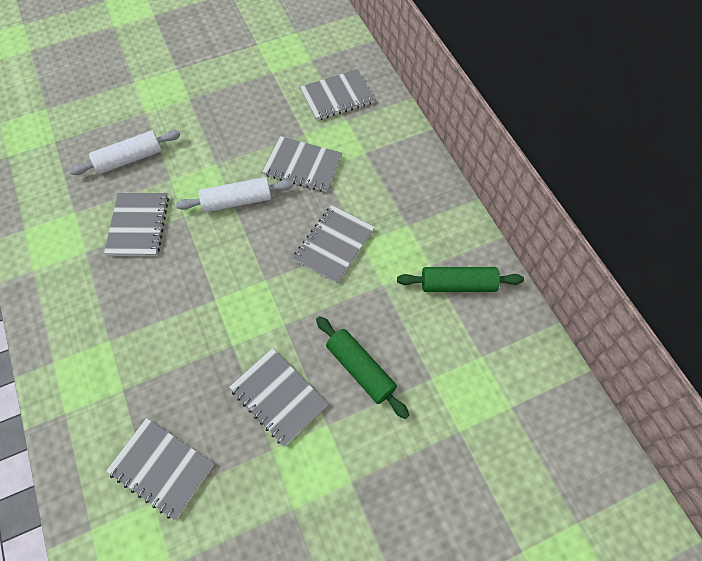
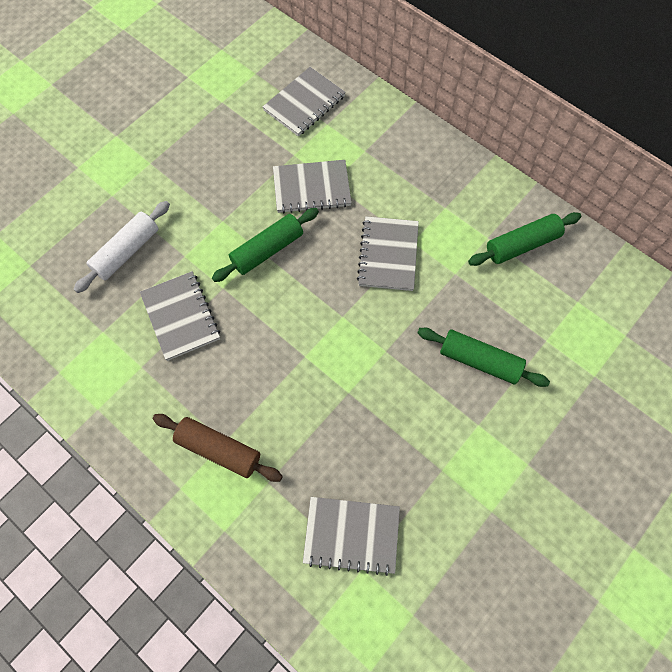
camera: 25 degrees left, 5 degrees up
(101, 344) = (219, 450): none -> brown rolling pin
(237, 201) = (267, 250): white rolling pin -> green rolling pin
(278, 397) = (420, 420): grey notebook -> none

